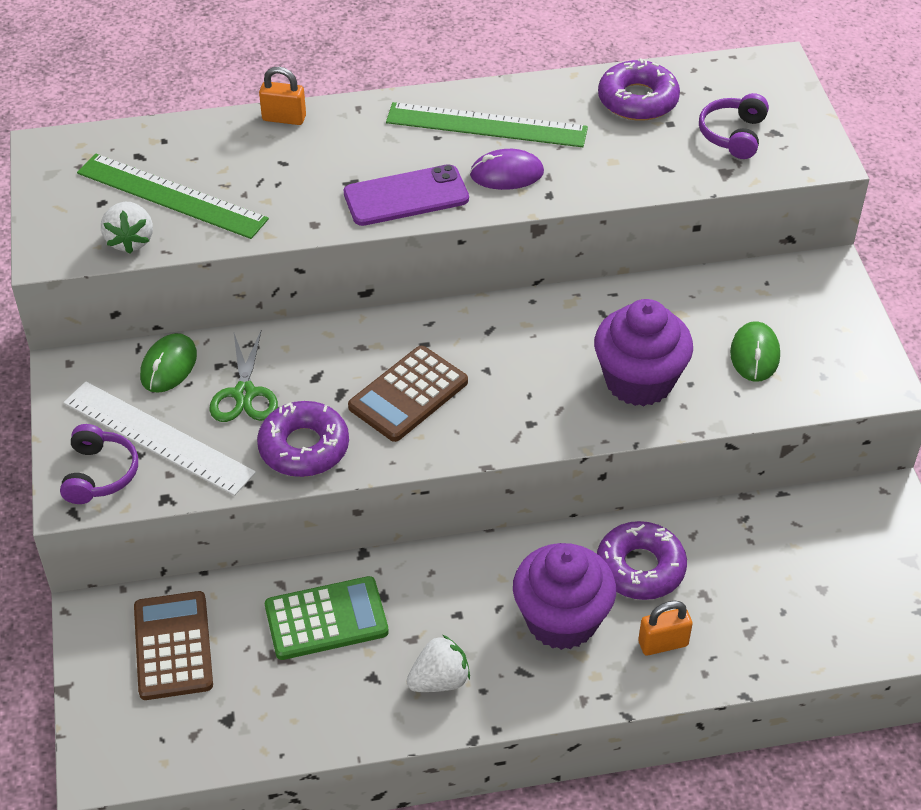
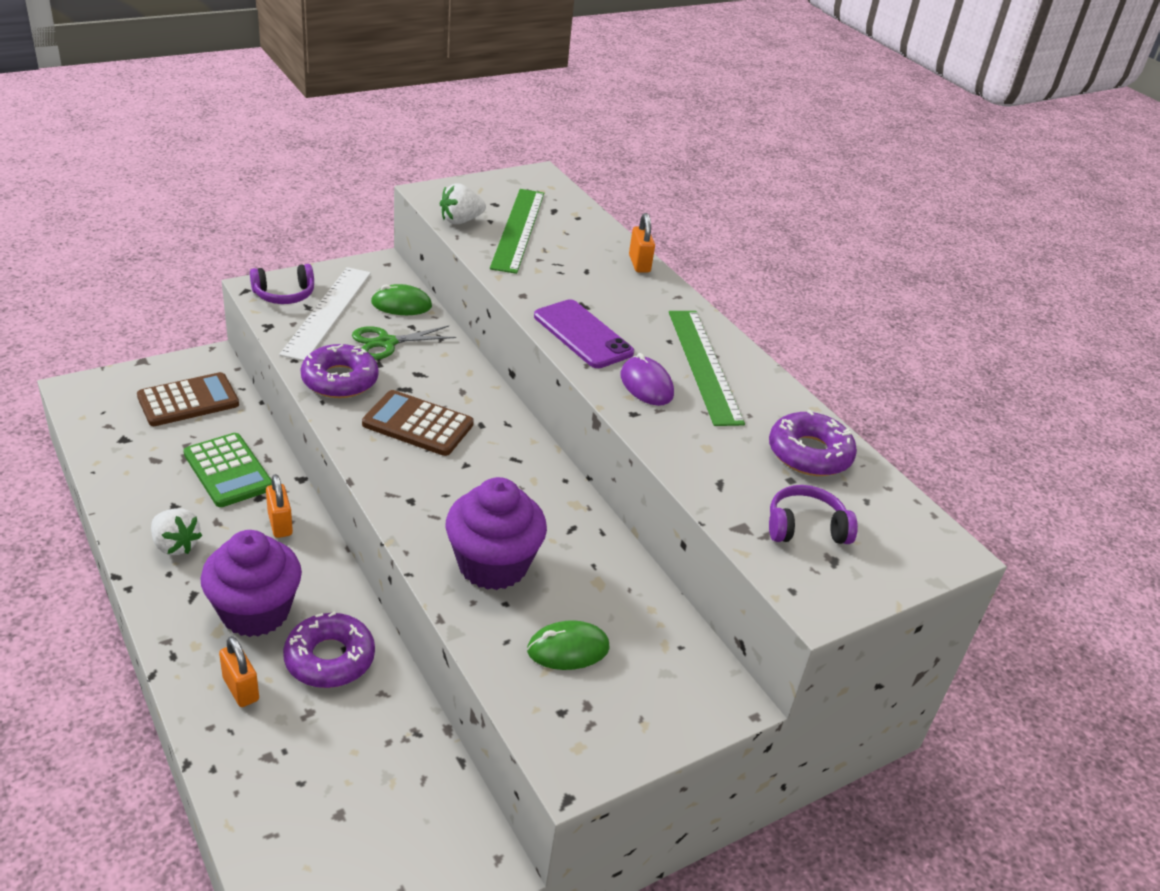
camera: 65 degrees right, 10 degrees down
(434, 582) = (280, 524): none -> orange padlock

